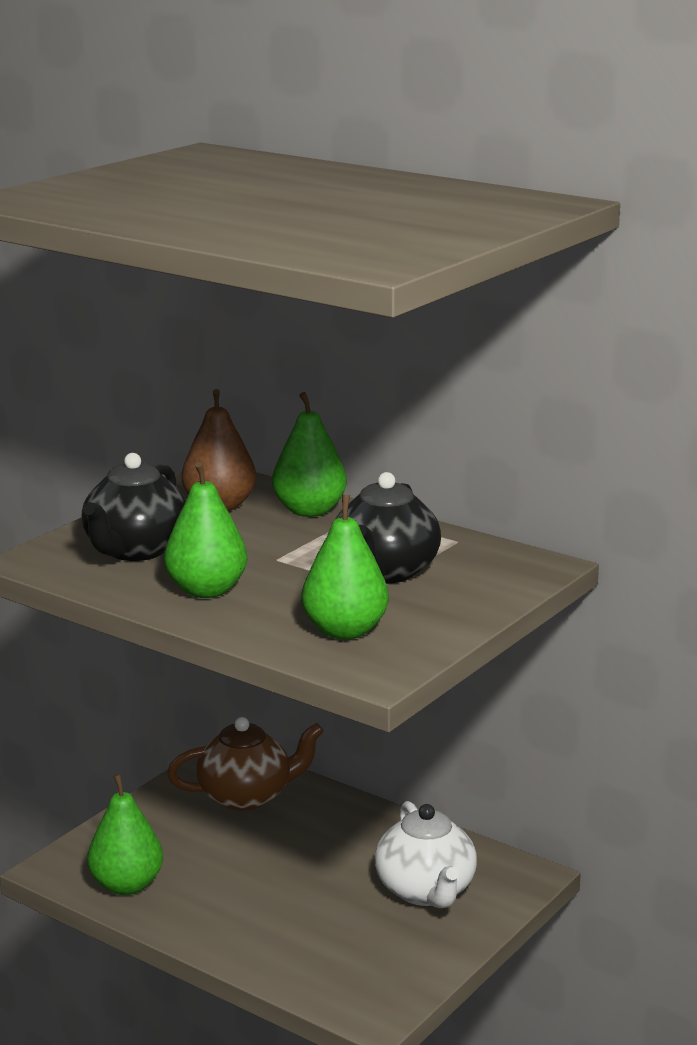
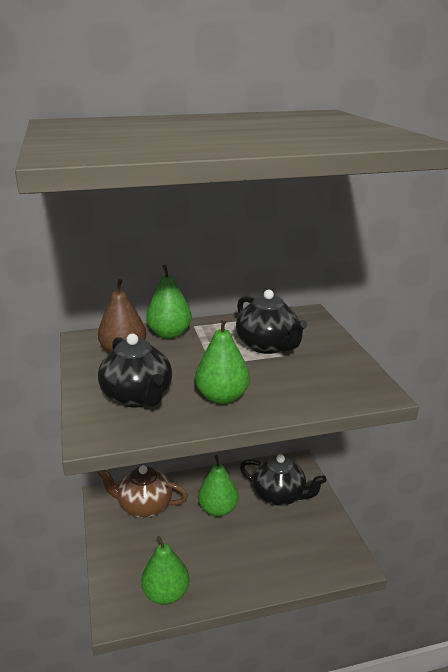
camera: 50 degrees left, 5 degrees up
(246, 796) = (144, 506): brown teapot -> brown teapot turned 105 degrees counterclockwise
(345, 631) = (321, 381): green pear -> green pear (218, 509)
(426, 891) = (280, 495): white teapot -> black teapot

